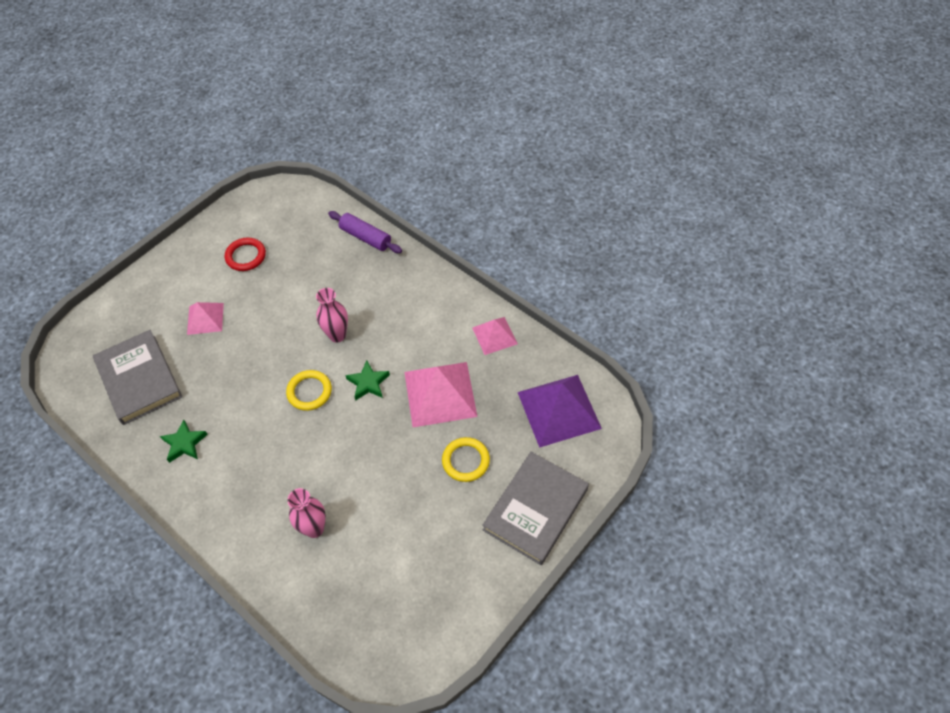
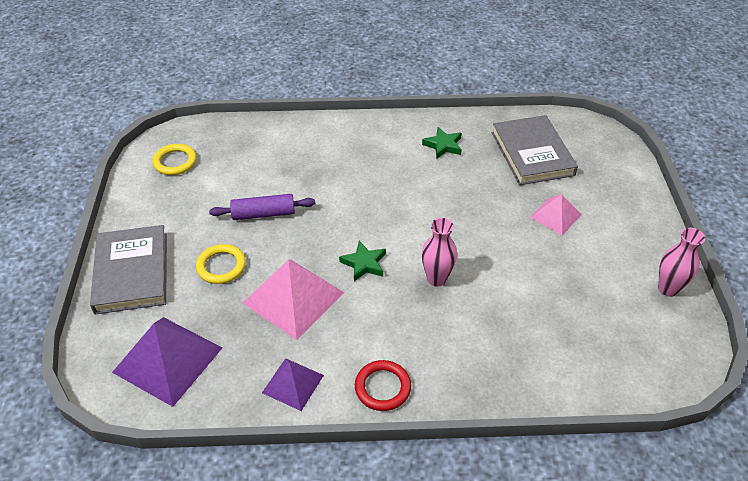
camera: 135 degrees right, 10 degrees down
(139, 379) = (532, 153): grey book -> grey book turned 60 degrees clockwise
(246, 256) = (608, 281): red ring -> red ring (382, 387)
(309, 392) = (402, 227): yellow ring -> yellow ring (175, 162)
(314, 528) = (293, 163): pink vase -> pink vase (668, 289)
(365, 237) = (536, 385): purple rolling pin -> purple rolling pin (263, 214)
(494, 335) = (293, 383): pink pyramid -> purple pyramid

